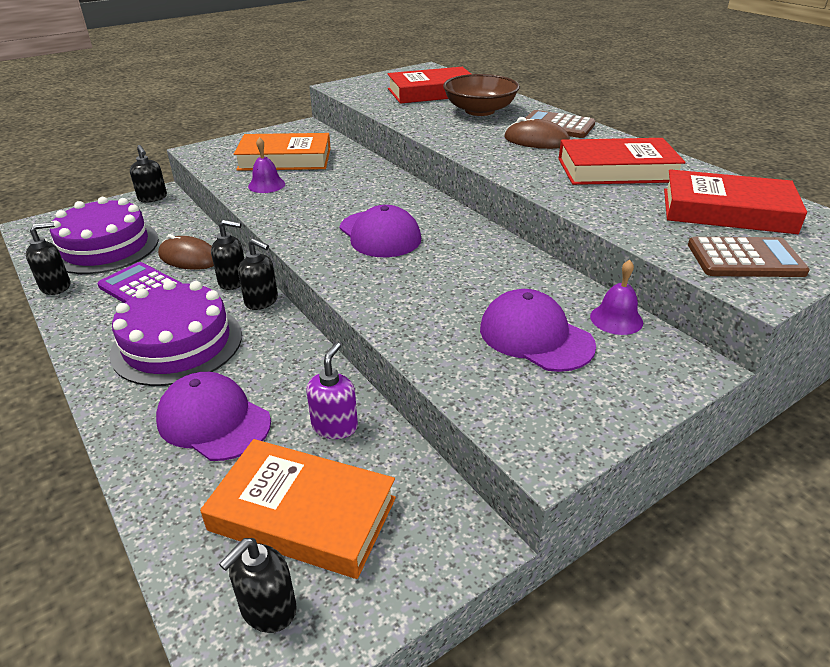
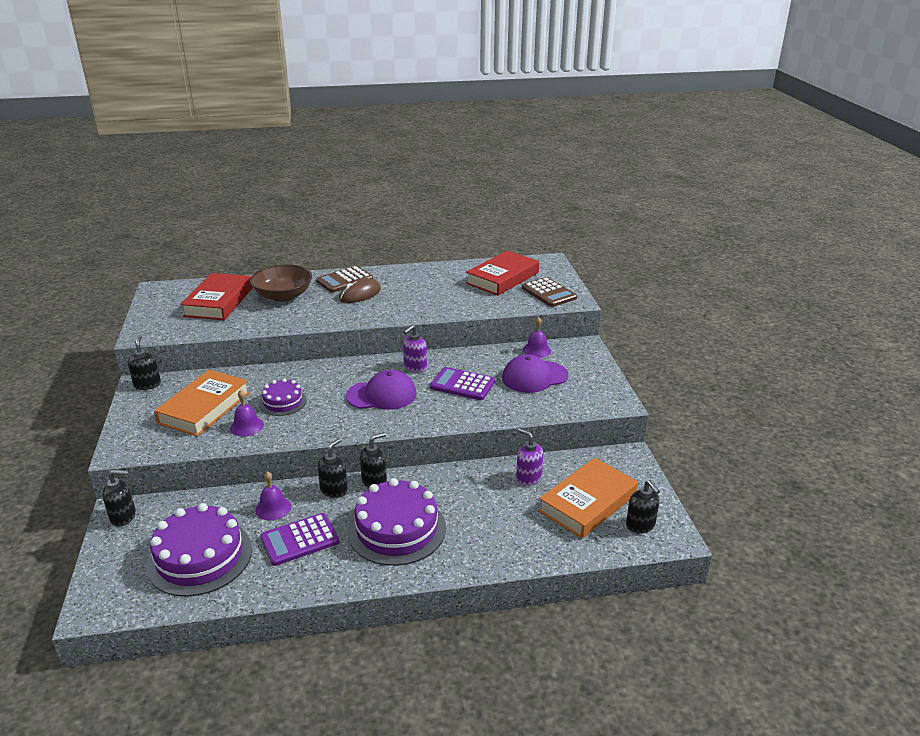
camera: 65 degrees left, 5 degrees down
(56, 286) = (247, 593): black soap dispenser -> black soap dispenser (147, 384)
(189, 258) = (273, 508): brown mouse -> purple bell
(214, 421) = (493, 523): purple cap -> none
(322, 188) = (283, 402): none -> purple cake
(454, 281) = (462, 384): none -> purple calculator
(462, 237) = (415, 367): none -> purple soap dispenser
(616, 170) = (428, 286): red book -> none
(745, 259) = (548, 293): brown calculator -> brown calculator turned 120 degrees clockwise

